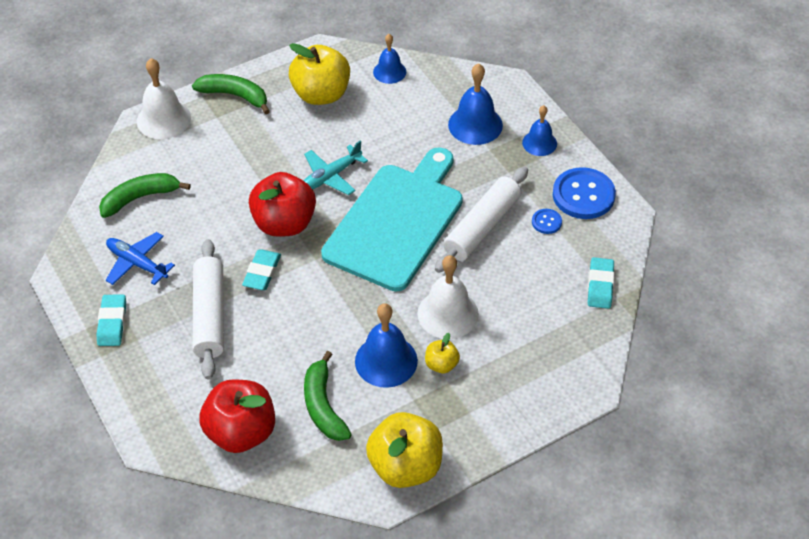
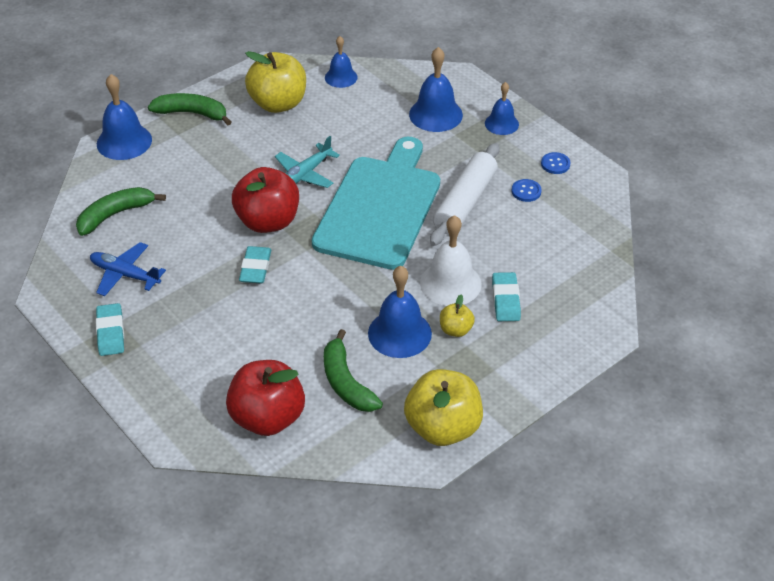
camera: 10 degrees left, 5 degrees down
(163, 119) = (124, 141): white bell -> blue bell
(210, 315) = (211, 313): white rolling pin -> none
(583, 195) = (555, 164): blue button -> blue button, size x0.48
(600, 286) = (592, 241): turquoise eraser -> turquoise eraser (505, 300)

